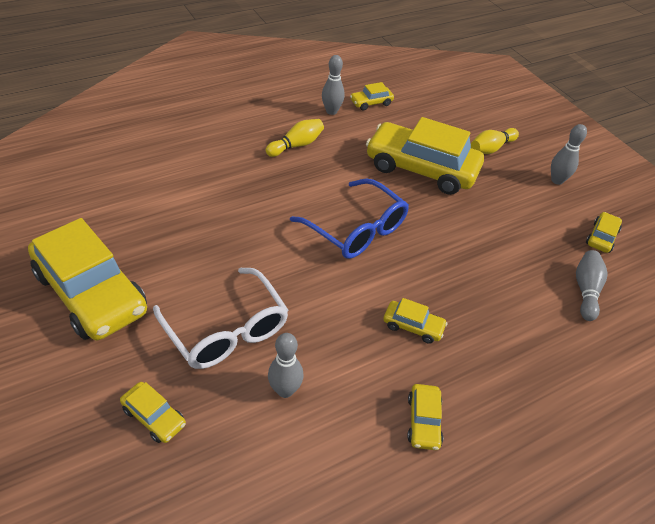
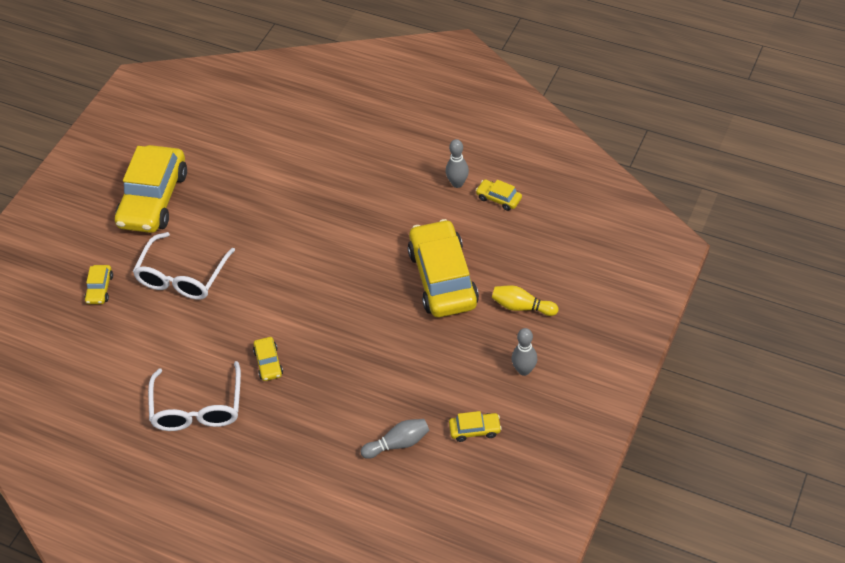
camera: 60 degrees right, 5 degrees up
(285, 390) = (164, 331): grey bowling pin -> none
(296, 145) = (390, 192): yellow bowling pin -> none
(356, 229) = (331, 282): blue glasses -> none
(423, 421) = (198, 408): yellow car -> white glasses

